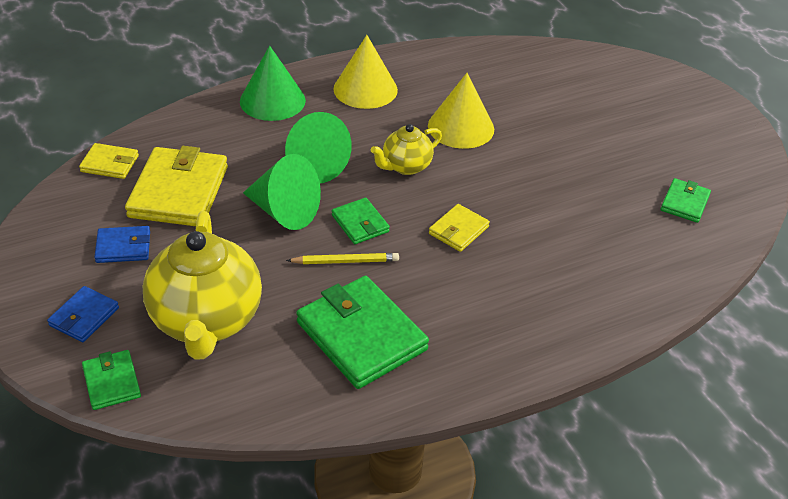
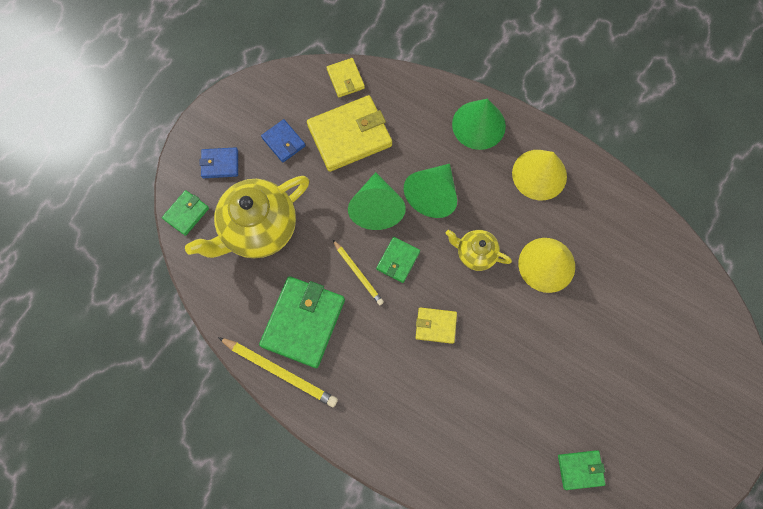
camera: 60 degrees right, 30 degrees up
(405, 387) = (280, 372): none -> yellow pencil

